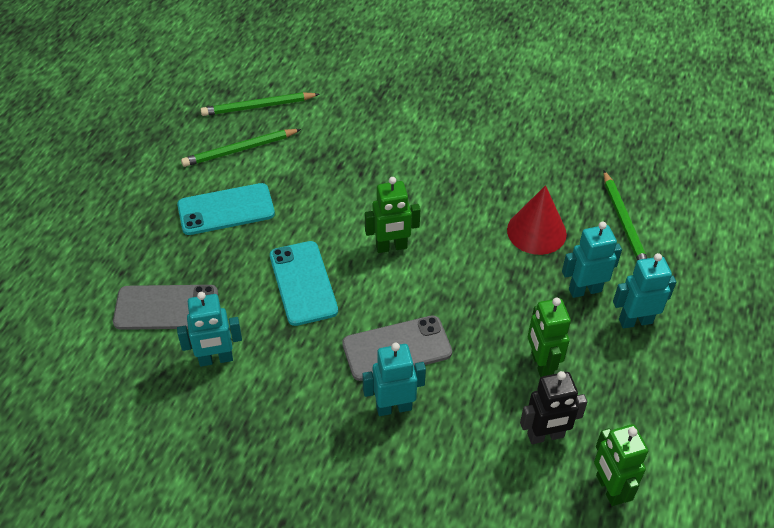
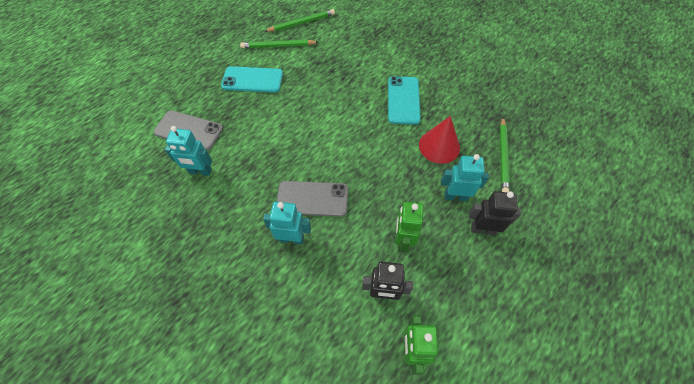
camera: 20 degrees right, 10 degrees up
(258, 106) = (301, 23): green pencil -> green pencil turned 150 degrees clockwise
(303, 283) = (275, 138): turquoise phone -> turquoise phone (403, 100)
(391, 247) = (340, 130): green robot -> none
(635, 321) = (482, 229): turquoise robot -> black robot

